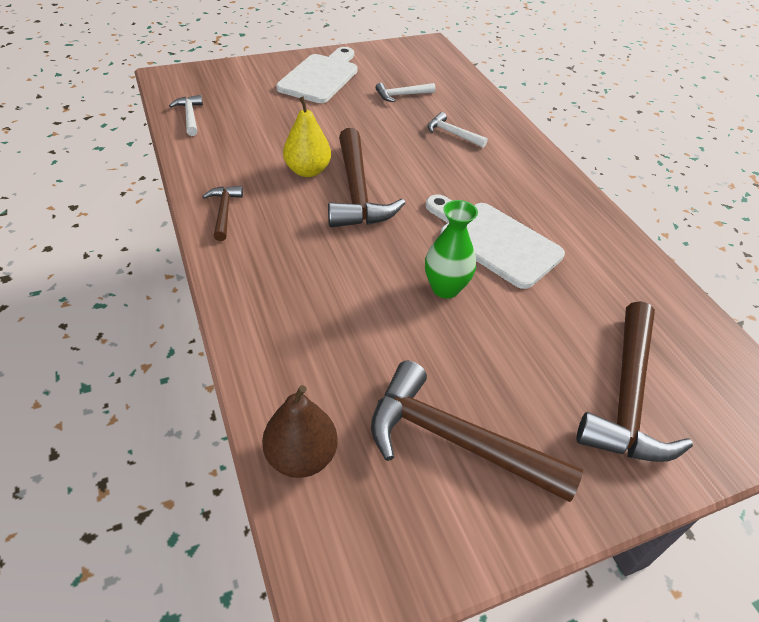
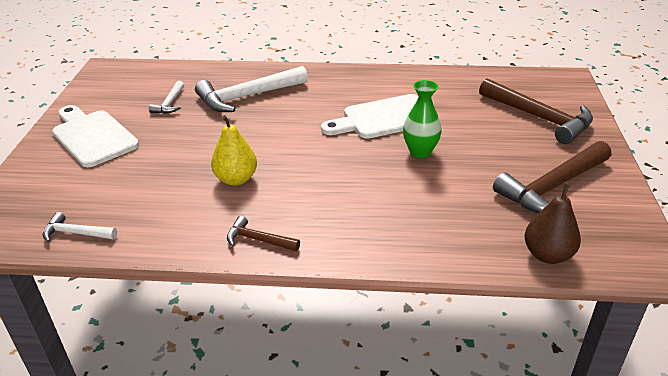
camera: 60 degrees left, 10 degrees down
(357, 192) = (286, 161): brown hammer -> none
(452, 134) = (247, 97): white hammer -> white hammer, size x2.00

